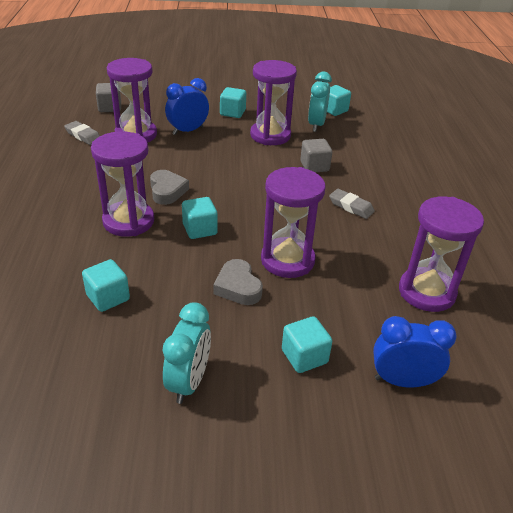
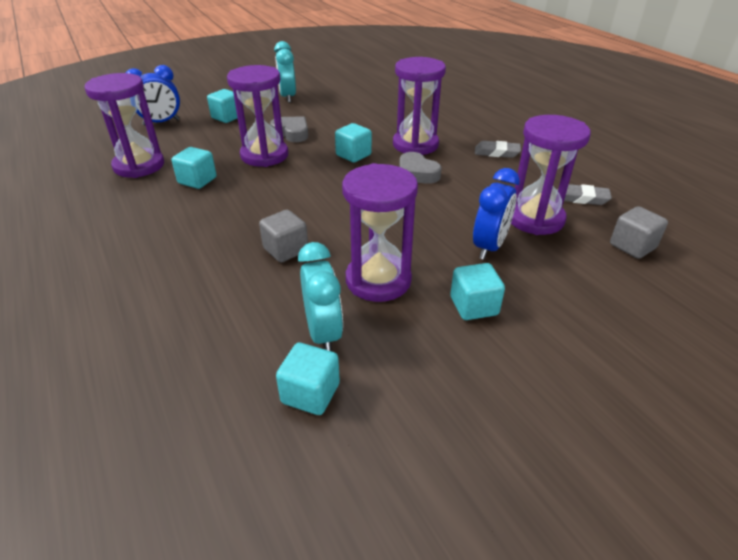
camera: 155 degrees right, 0 degrees up
(108, 297) = (370, 110): turquoise cube -> turquoise cube (197, 181)
(351, 206) = (221, 214): grey eraser -> grey eraser (496, 153)

